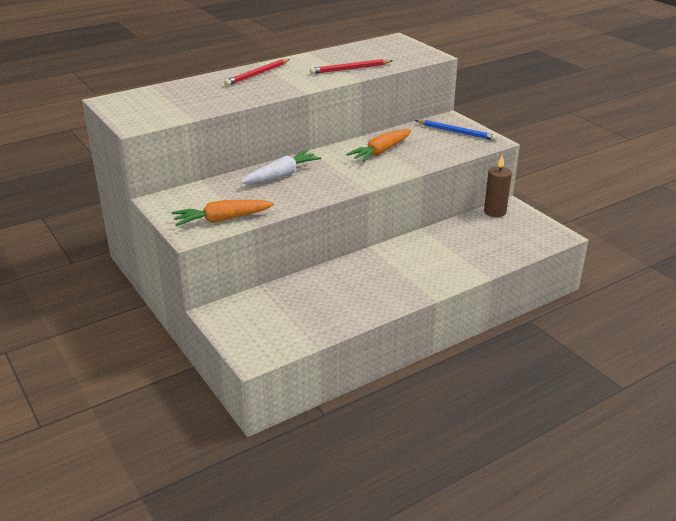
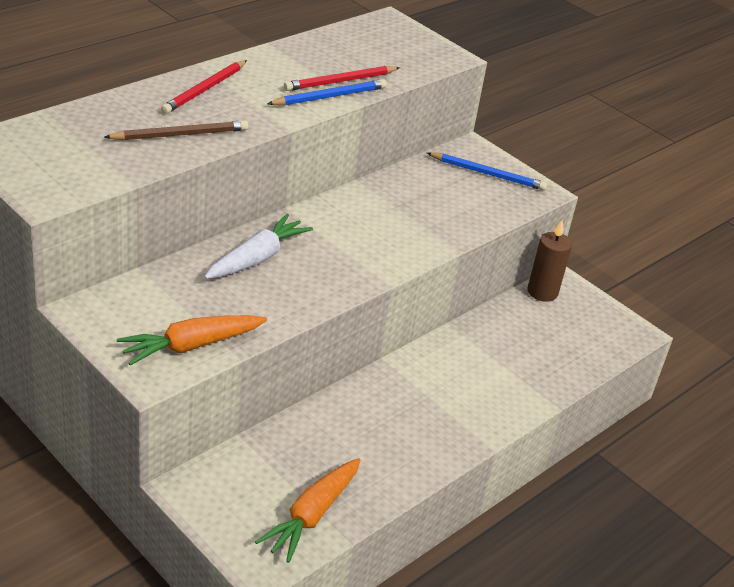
camera: 15 degrees left, 5 degrees up
(232, 95) = (180, 134): none -> brown pencil
(340, 76) = (329, 96): none -> blue pencil
(381, 152) = (391, 212): orange carrot -> orange carrot (312, 515)

